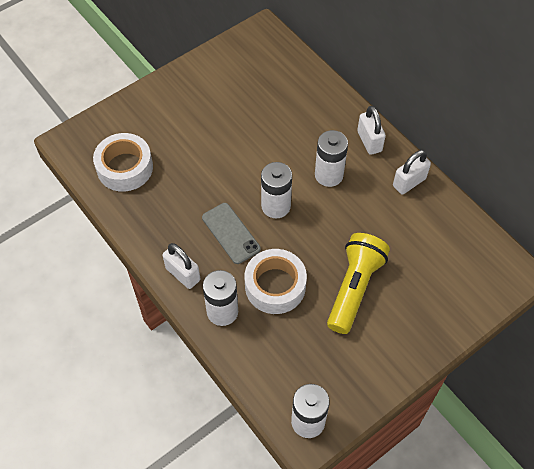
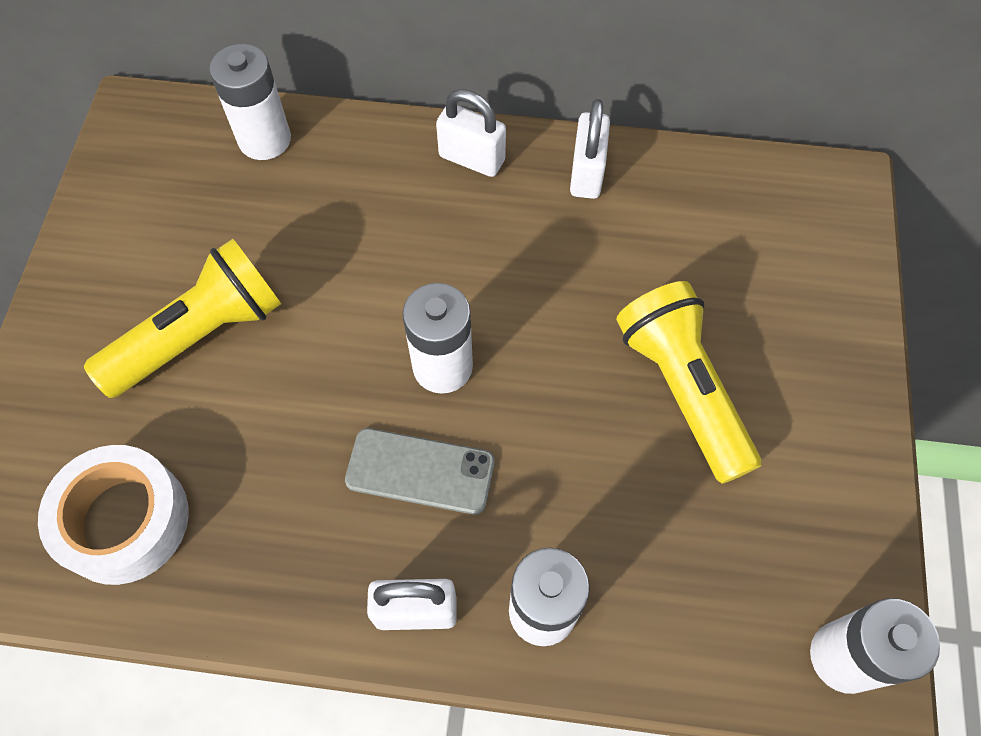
camera: 45 degrees left, 5 degrees up
(206, 127) = (200, 335): none -> yellow flashlight
(275, 286) = (574, 492): white tape -> none
(329, 175) = (468, 253): white battery -> white battery (264, 139)

